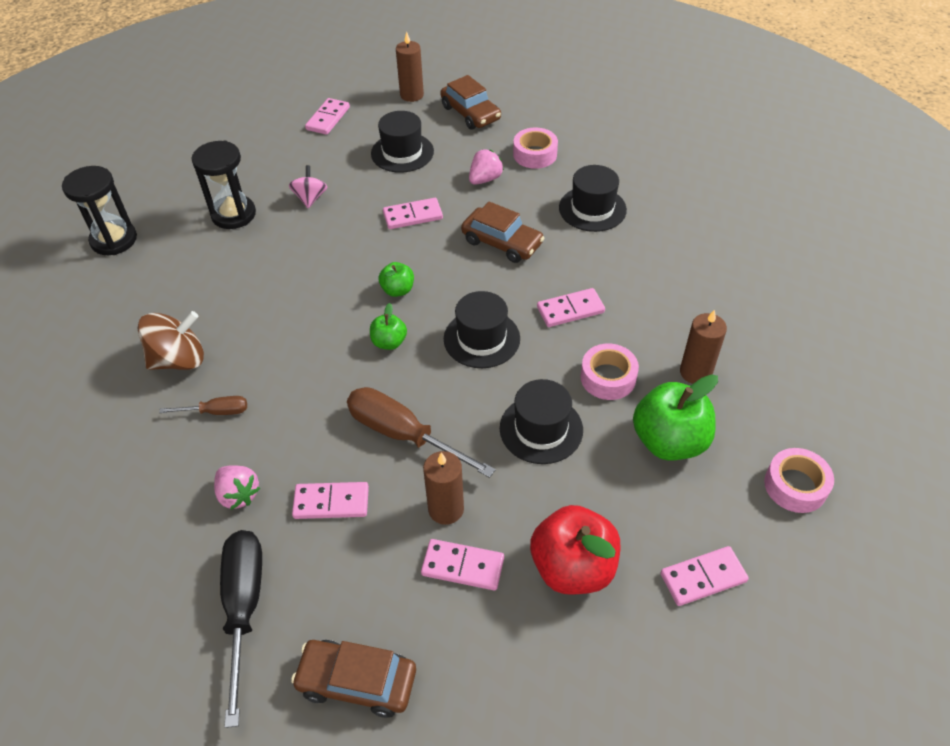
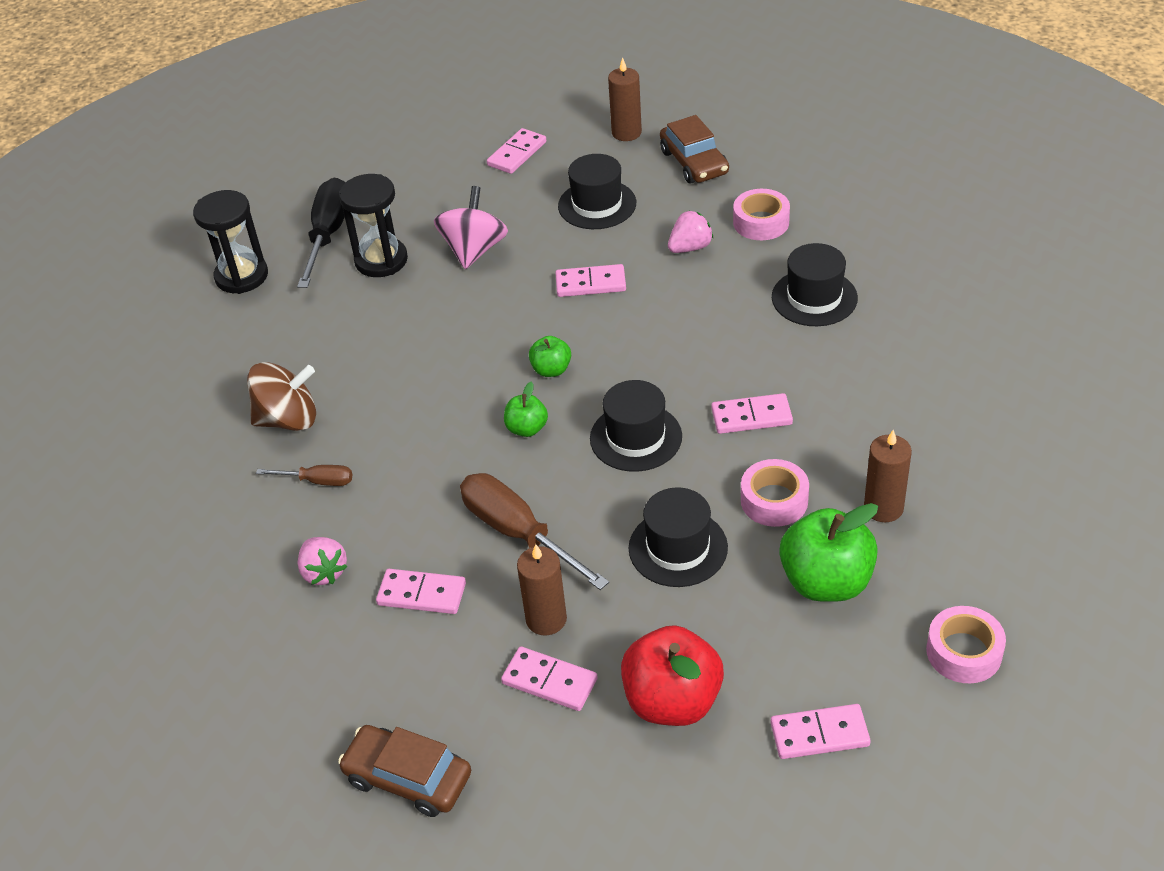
camera: 15 degrees right, 5 degrees down
(244, 607) = (306, 687): black screwdriver -> black screwdriver (328, 234)
(310, 198) = (474, 250): pink spinning top -> pink spinning top, size x1.61
(502, 242) = (690, 327): brown car -> none

